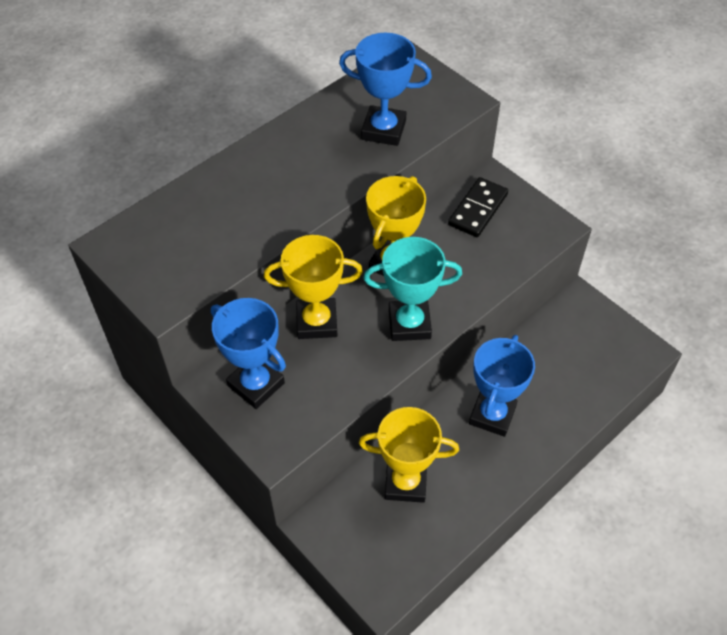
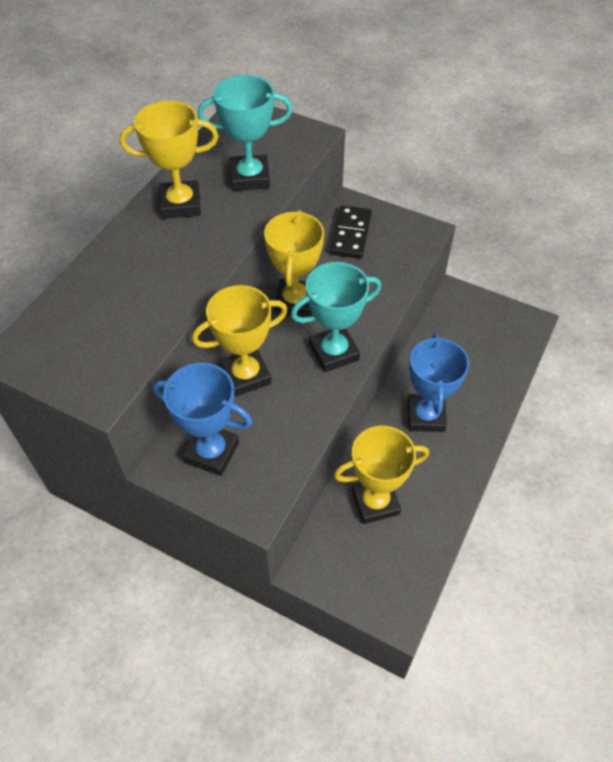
camera: 20 degrees left, 0 degrees up
(307, 140) = (181, 204): none -> yellow trophy
(383, 130) = (250, 177): blue trophy -> turquoise trophy

